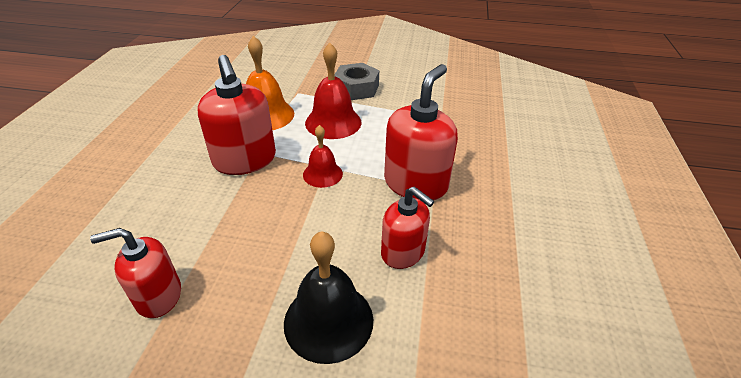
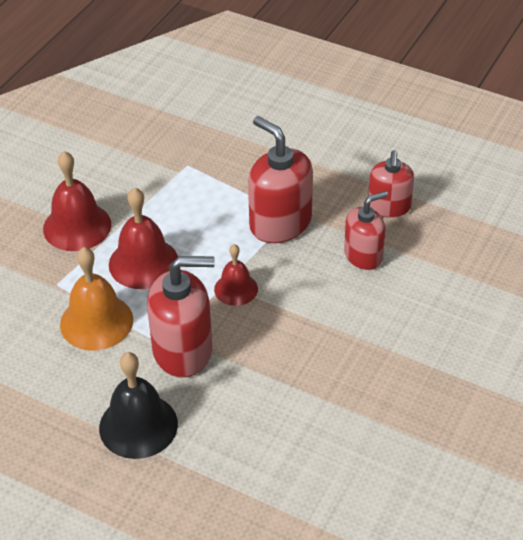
camera: 70 degrees left, 5 degrees up
(158, 296) = (357, 425): red soap dispenser -> red soap dispenser (389, 207)
(328, 320) = (417, 317): black bell -> black bell (138, 425)
(356, 88) = (77, 226): grey nut -> red bell

